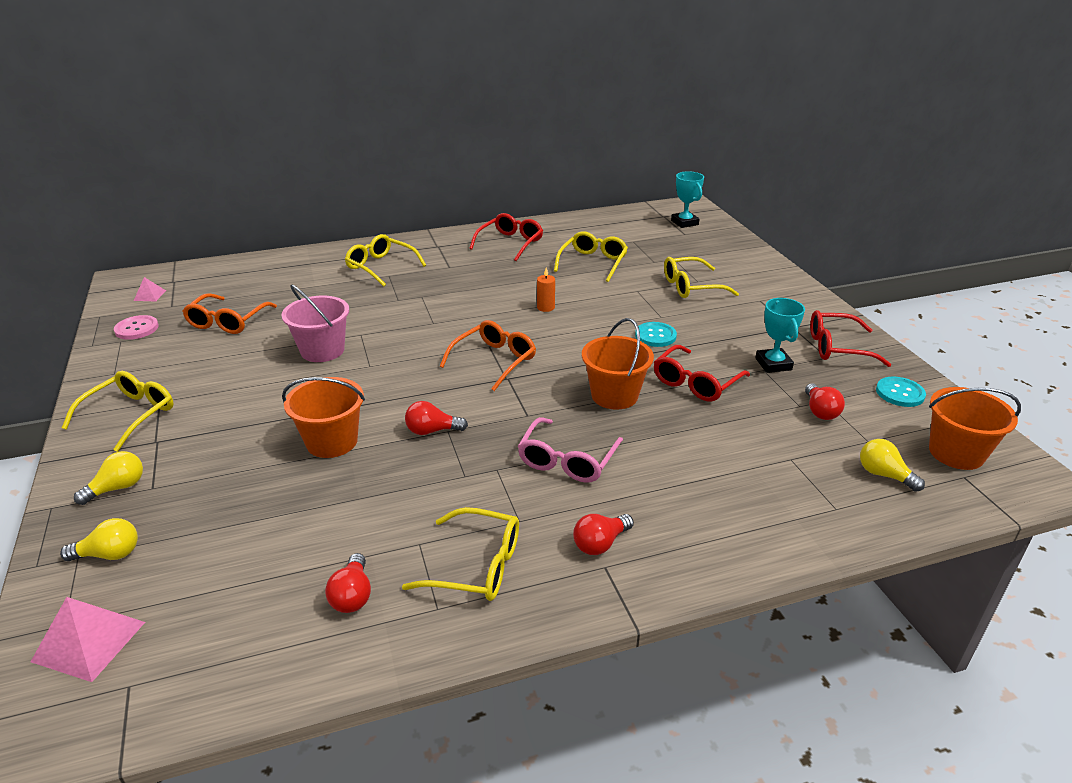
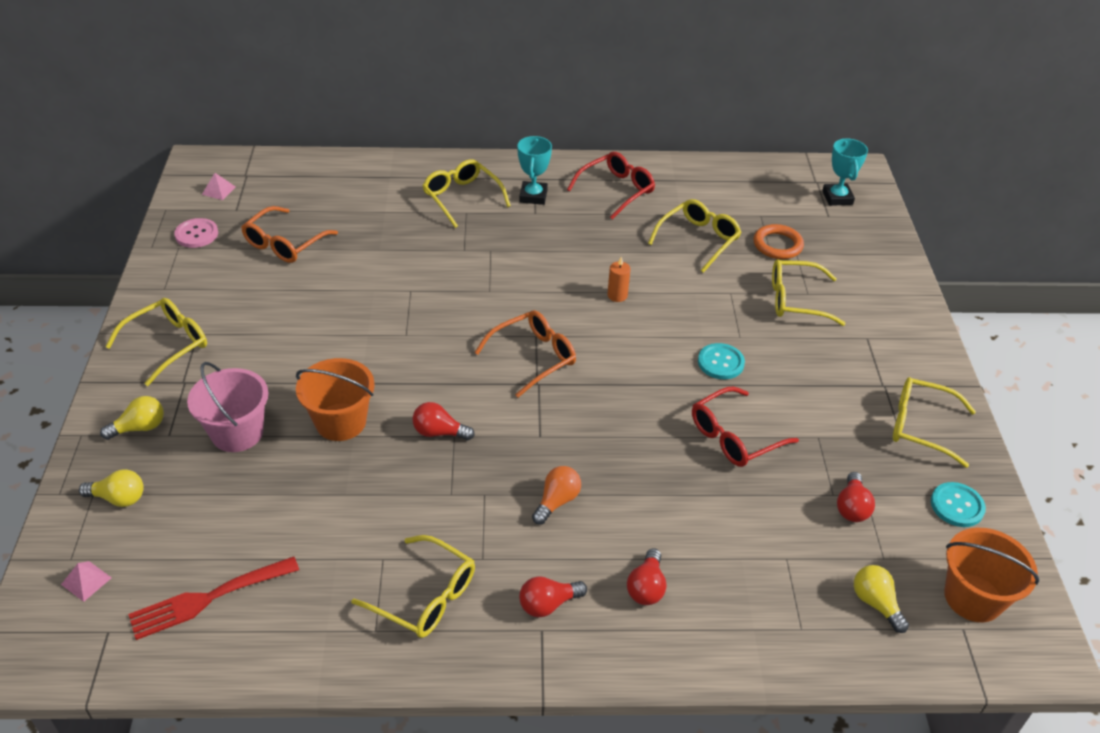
camera: 15 degrees right, 10 degrees up
(89, 641) = (86, 581): pink pyramid -> pink pyramid, size x0.54
(241, 623) = (209, 598): none -> red fork
(322, 350) = (366, 304): pink bucket -> pink bucket (237, 432)
(352, 595) = (307, 597): red light bulb -> red light bulb (646, 587)
(567, 460) = (557, 501): pink glasses -> orange light bulb
(614, 395) = (639, 433): orange bucket -> none
(656, 256) = (777, 245): none -> orange ring
(773, 364) = (833, 432): turquoise trophy -> turquoise trophy (533, 196)
(837, 347) = (920, 426): red glasses -> yellow glasses

